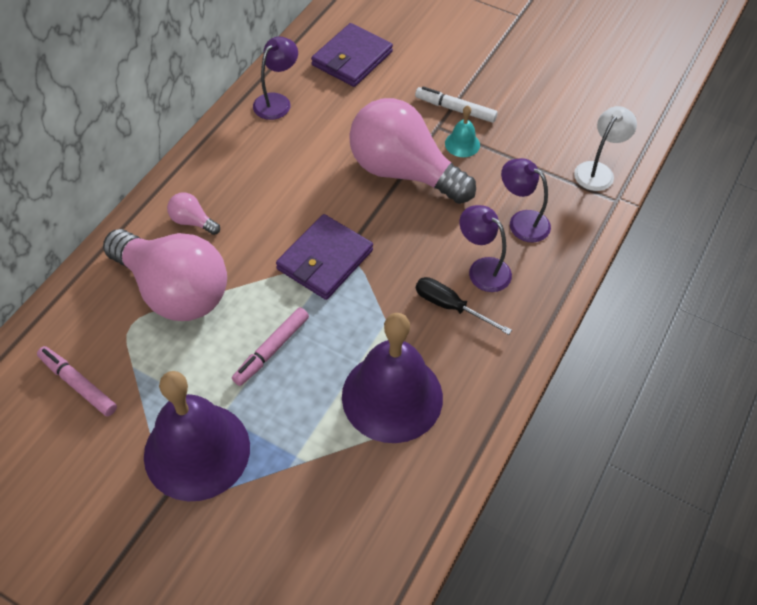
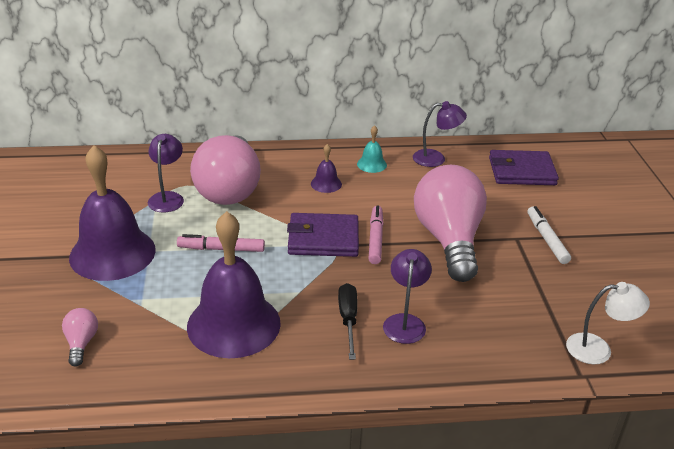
camera: 55 degrees right, 20 degrees down
(78, 384) = (125, 186): pink marker -> pink marker (375, 239)
(192, 221) = (292, 171): pink light bulb -> pink light bulb (81, 343)
(239, 207) = (326, 184): none -> purple bell
(462, 144) = (517, 257): turquoise bell -> turquoise bell (372, 164)
(522, 221) = (480, 324): purple lamp -> purple lamp (167, 197)

